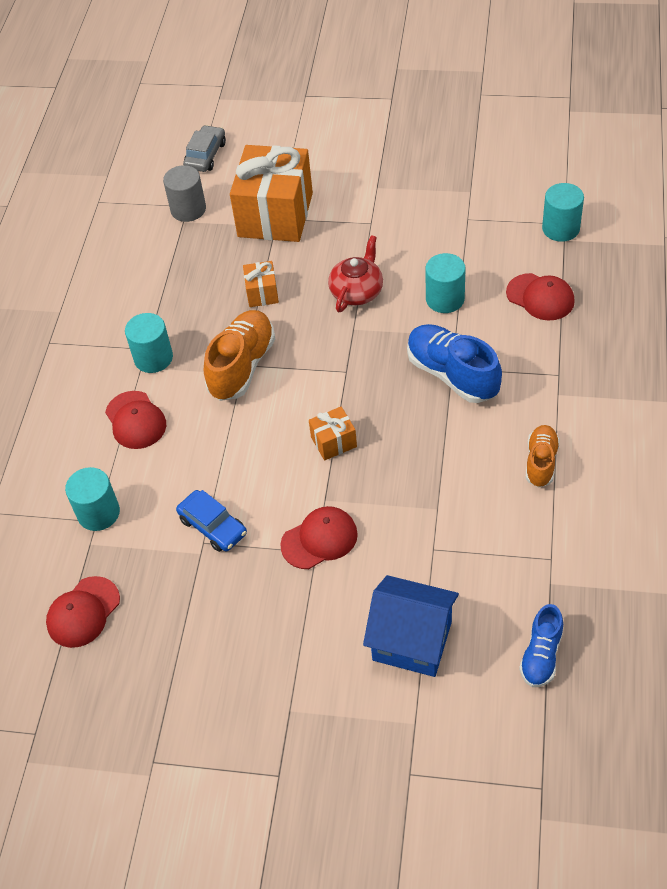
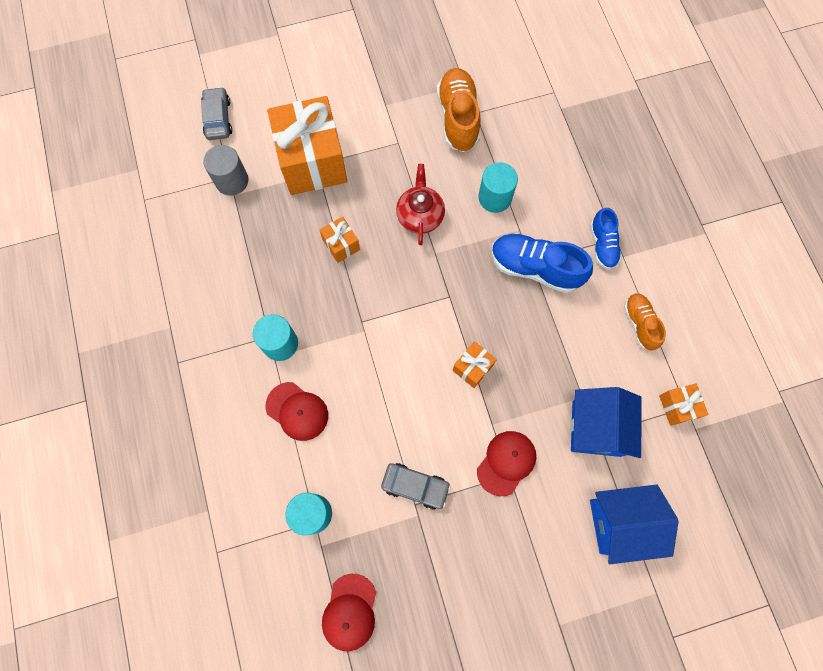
camera: 30 degrees left, 20 degrees up
(213, 526) = (415, 486): blue car -> grey car
(242, 366) = (361, 323): orange shoe -> orange shoe (458, 118)
(436, 542) = (596, 428): none -> blue house
(540, 297) = (568, 170): red cap -> none
(541, 555) = (677, 407): none -> orange gift
(541, 655) = (718, 494): blue shoe -> blue shoe (602, 245)
(560, 228) = (553, 98): turquoise cylinder -> none

